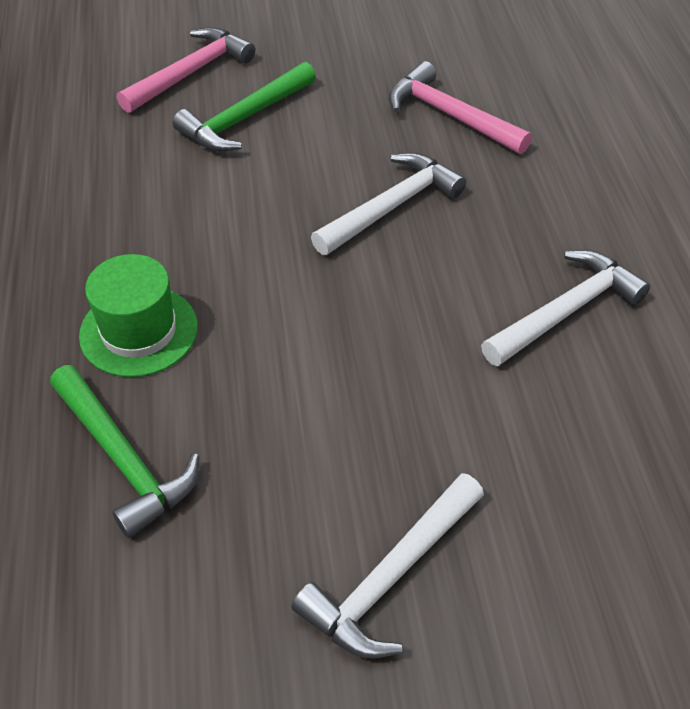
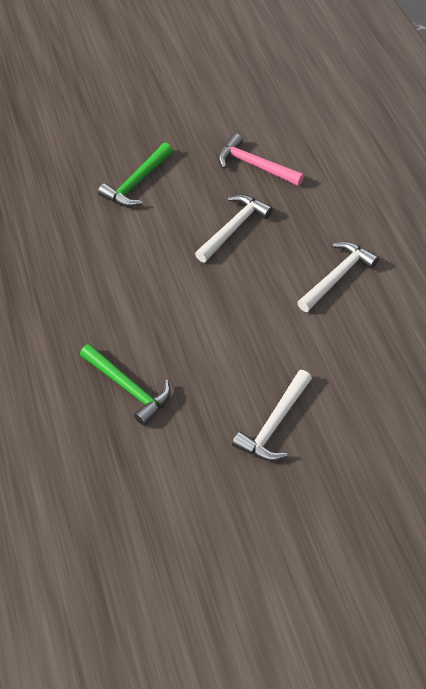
camera: 10 degrees left, 5 degrees up
(139, 331) = (115, 319): green hat -> none
(191, 73) = (96, 155): pink hammer -> none

